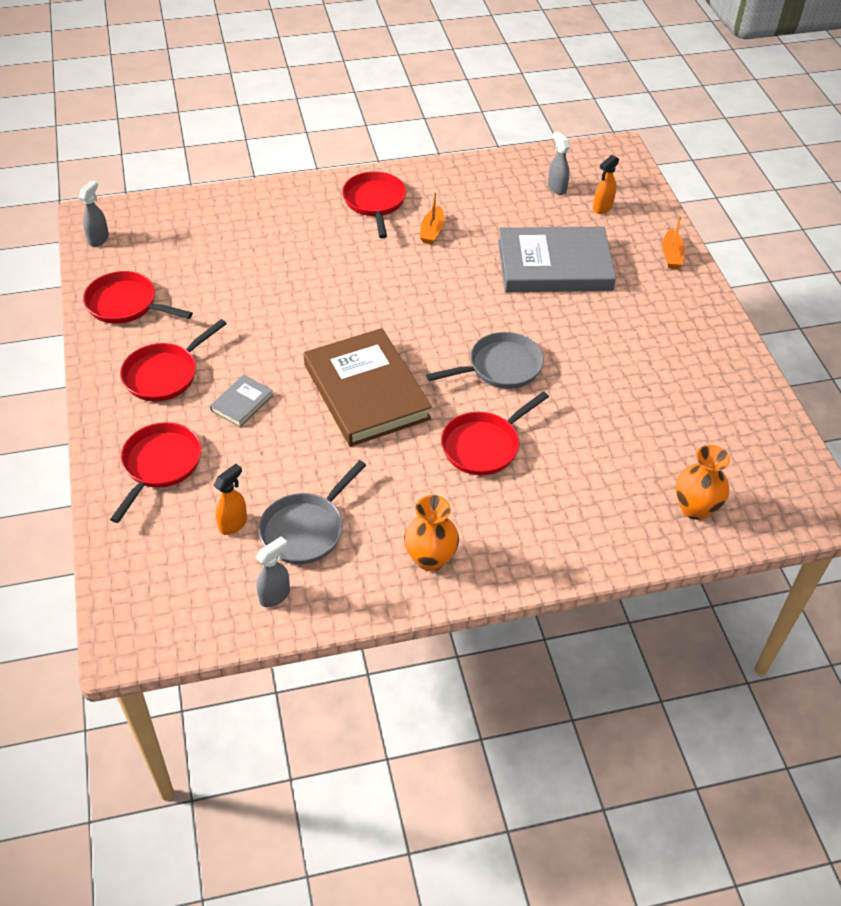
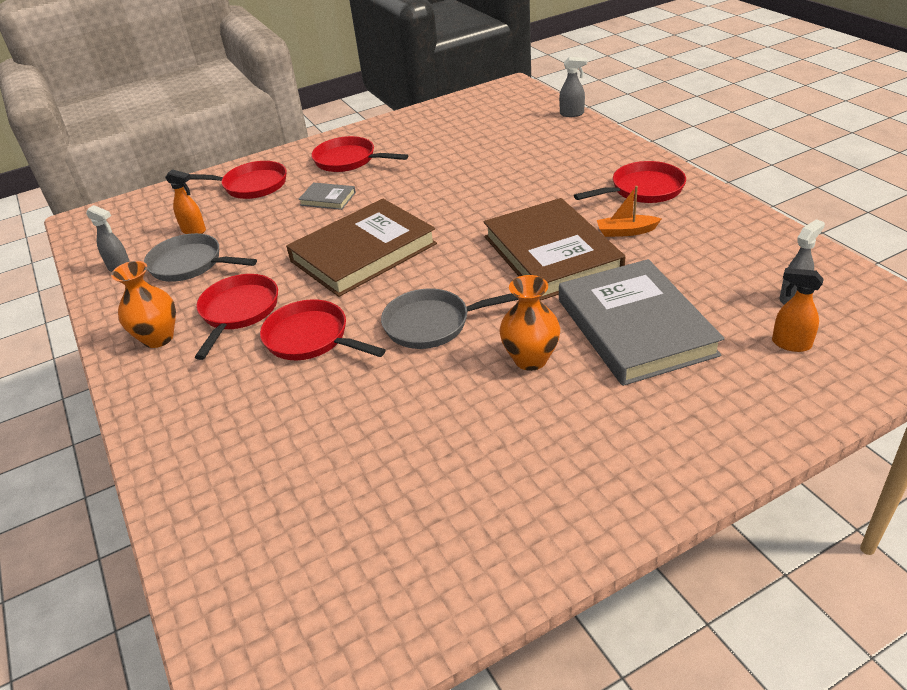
camera: 80 degrees right, 10 degrees down
(99, 239) = (488, 95): grey spray bottle -> grey spray bottle (572, 114)
(126, 304) = (419, 125): red pan -> red pan (238, 312)
(440, 278) = (551, 254): none -> brown book
(500, 367) = (433, 324): grey pan -> grey pan turned 120 degrees clockwise
(671, 255) = (744, 431): orange boat -> none
(695, 508) = (243, 536): orange vase -> orange vase (530, 359)

